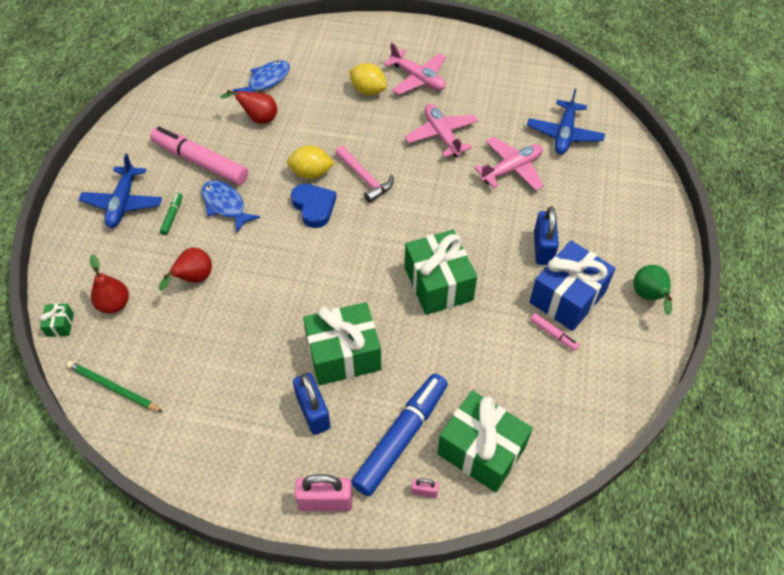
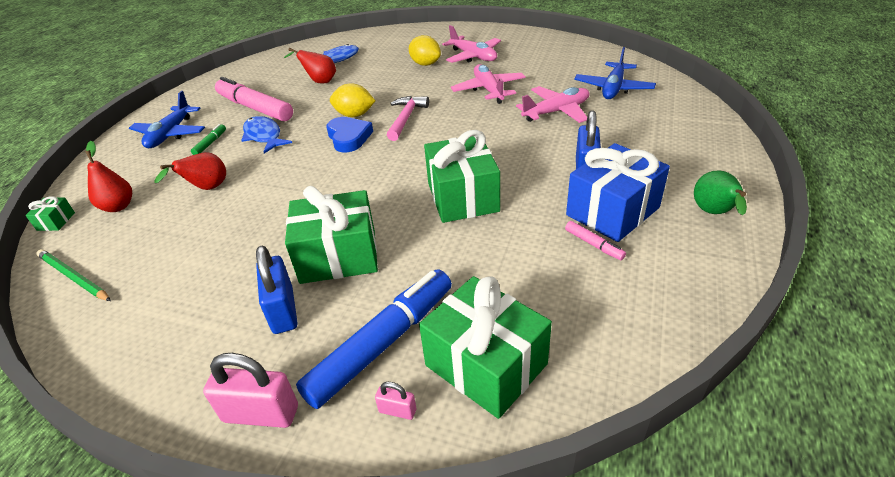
camera: 10 degrees right, 15 degrees down
(365, 178) = (406, 118): pink hammer -> pink hammer turned 135 degrees counterclockwise

